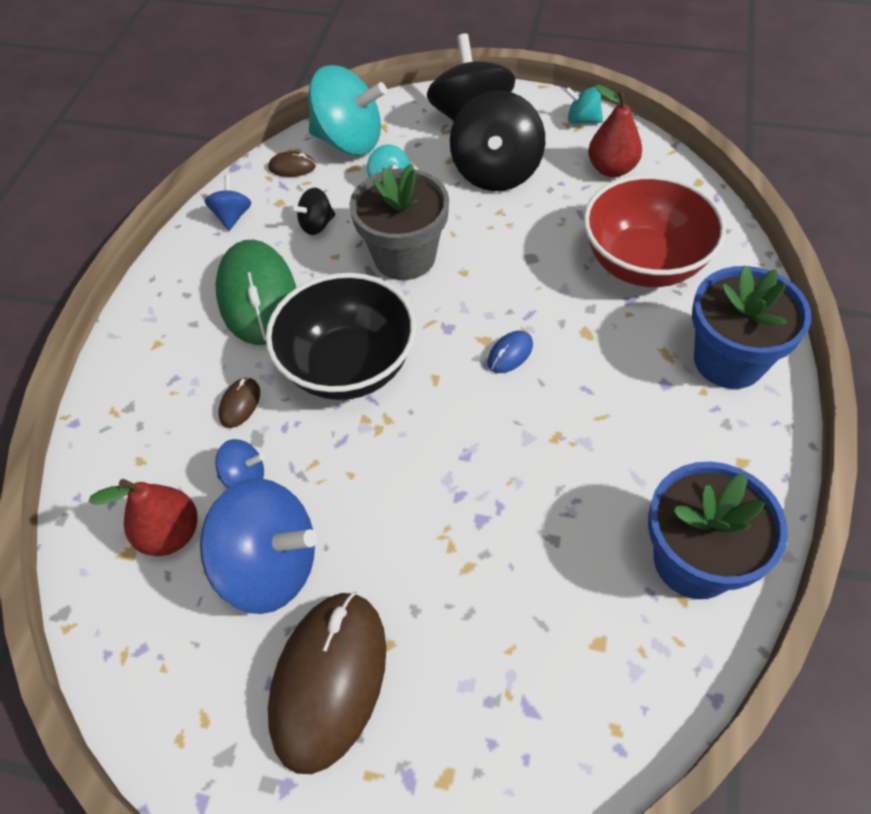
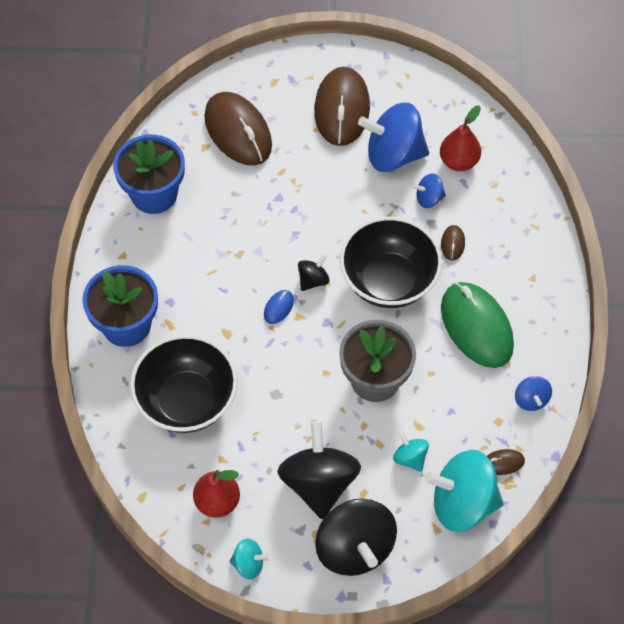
camera: 165 degrees right, 5 degrees up
(317, 225) = (456, 401): black spinning top -> black spinning top (313, 280)
(533, 666) = (238, 131): none -> brown mouse
(643, 263) = (187, 401): red bowl -> black bowl

